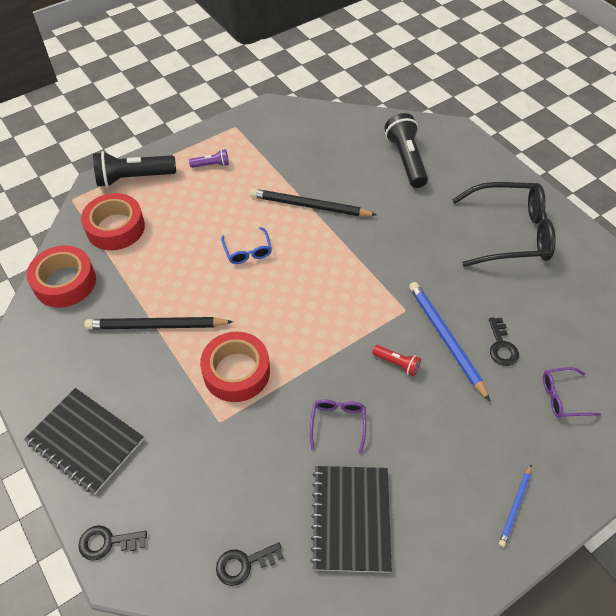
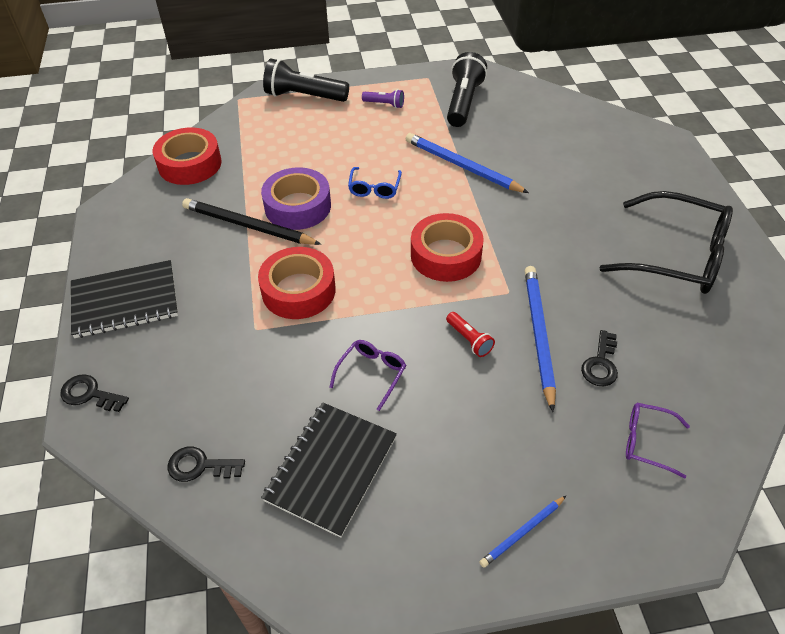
camera: 25 degrees right, 5 degrees down
(85, 441) = (125, 301): black notebook -> black notebook turned 75 degrees counterclockwise
(115, 228) = (262, 132): red tape -> red tape (445, 255)
(190, 291) = (297, 206): none -> purple tape
(309, 206) = (462, 166): black pencil -> blue pencil
(406, 160) = (593, 152): black flashlight -> black flashlight (463, 102)

